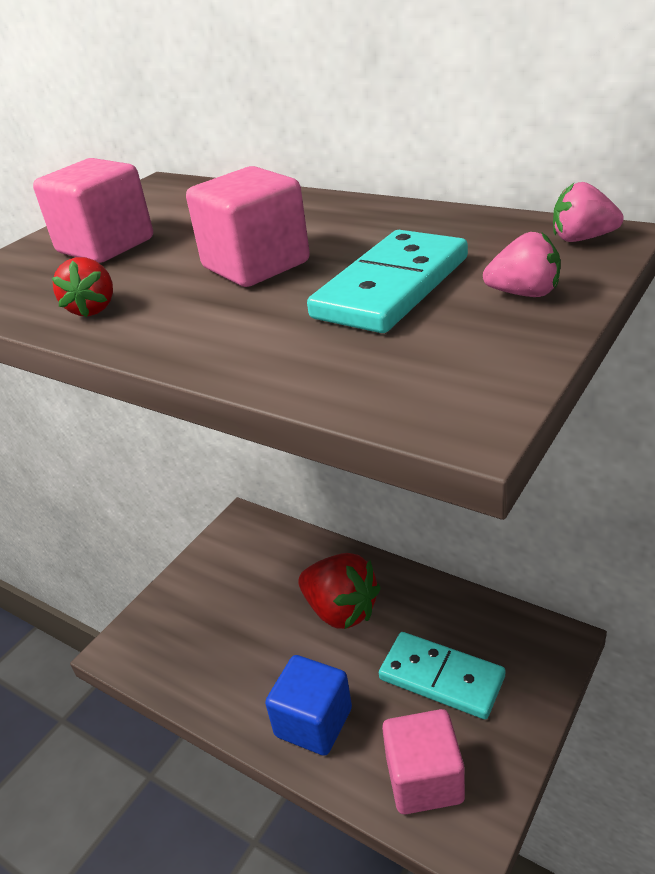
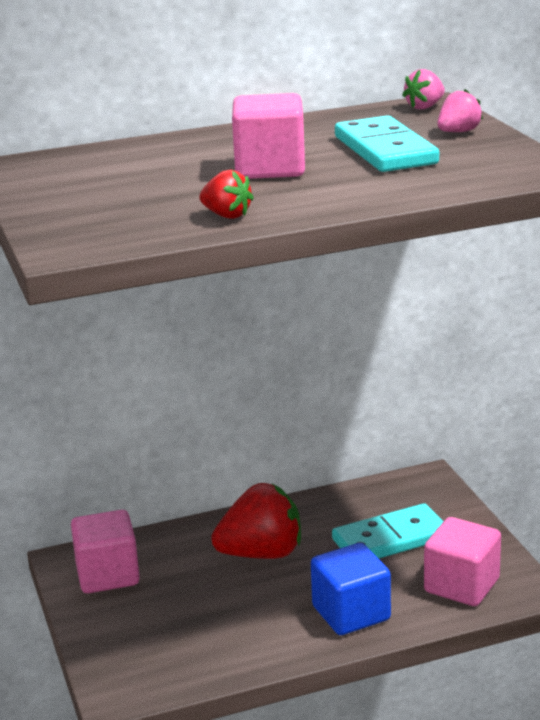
camera: 55 degrees left, 10 degrees down
(105, 246) = (111, 197): pink cube -> pink cube (107, 575)

